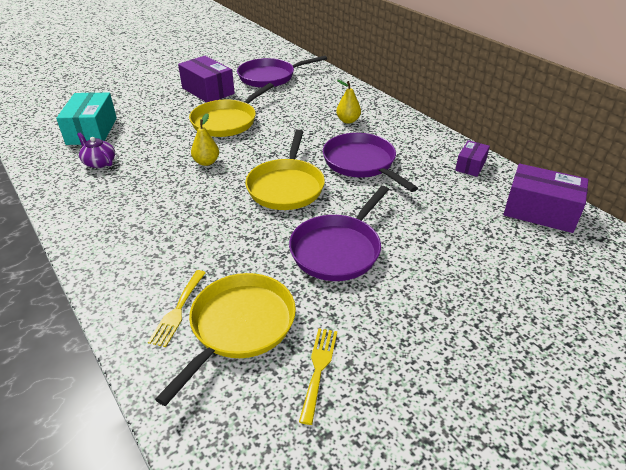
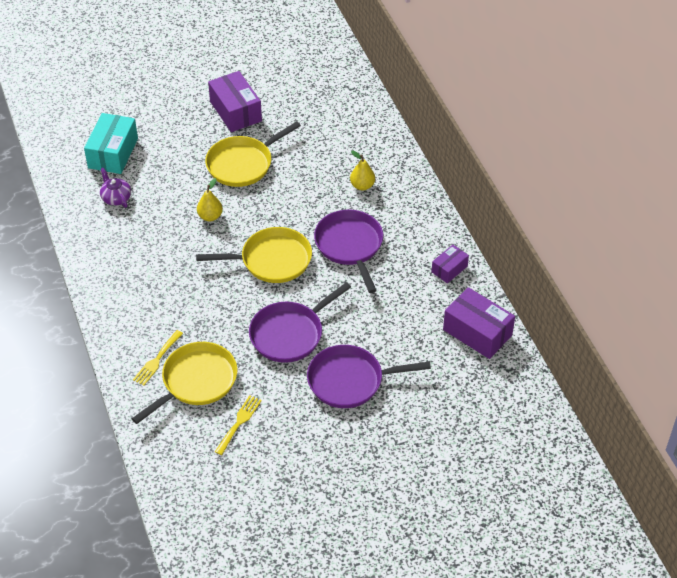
camera: 15 degrees right, 10 degrees up
(270, 77) = (307, 99): purple pan -> purple pan (350, 381)
(286, 186) = (272, 260): yellow pan -> yellow pan turned 120 degrees counterclockwise

